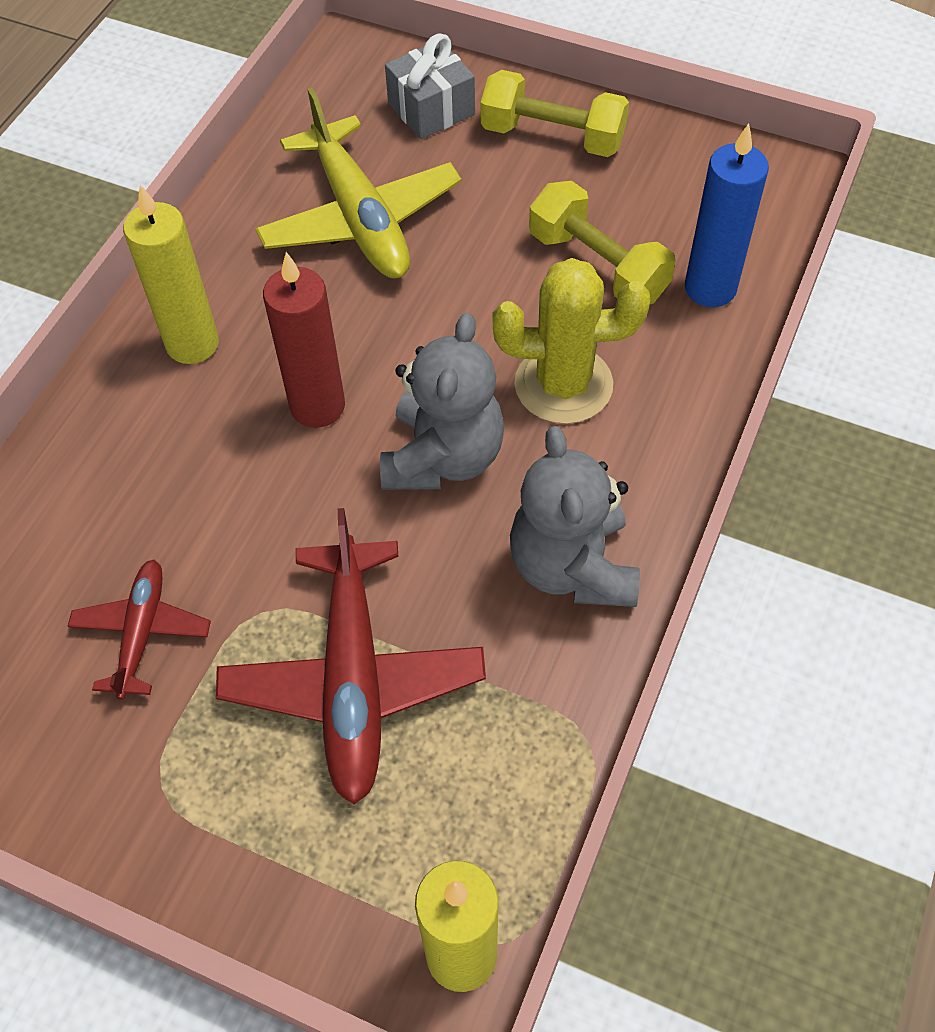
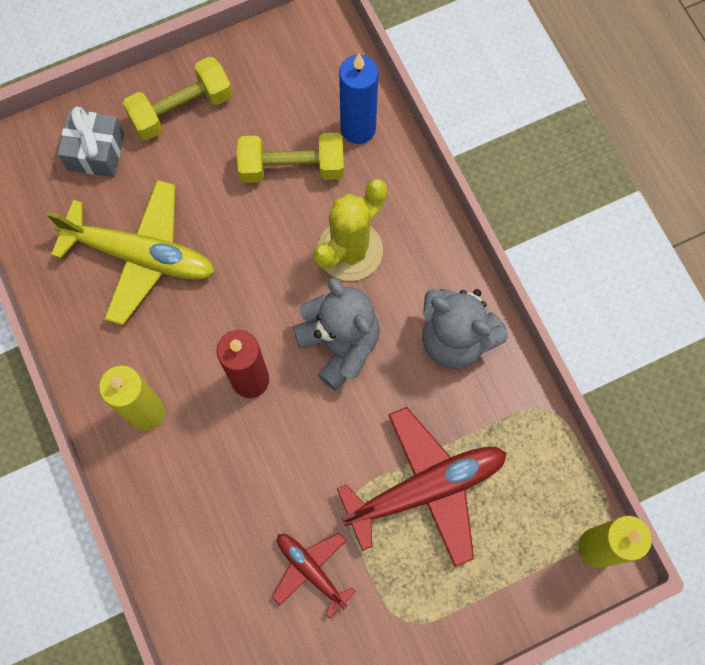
camera: 50 degrees left, 15 degrees up
(353, 680) = (426, 488): red plane -> red plane turned 60 degrees counterclockwise

